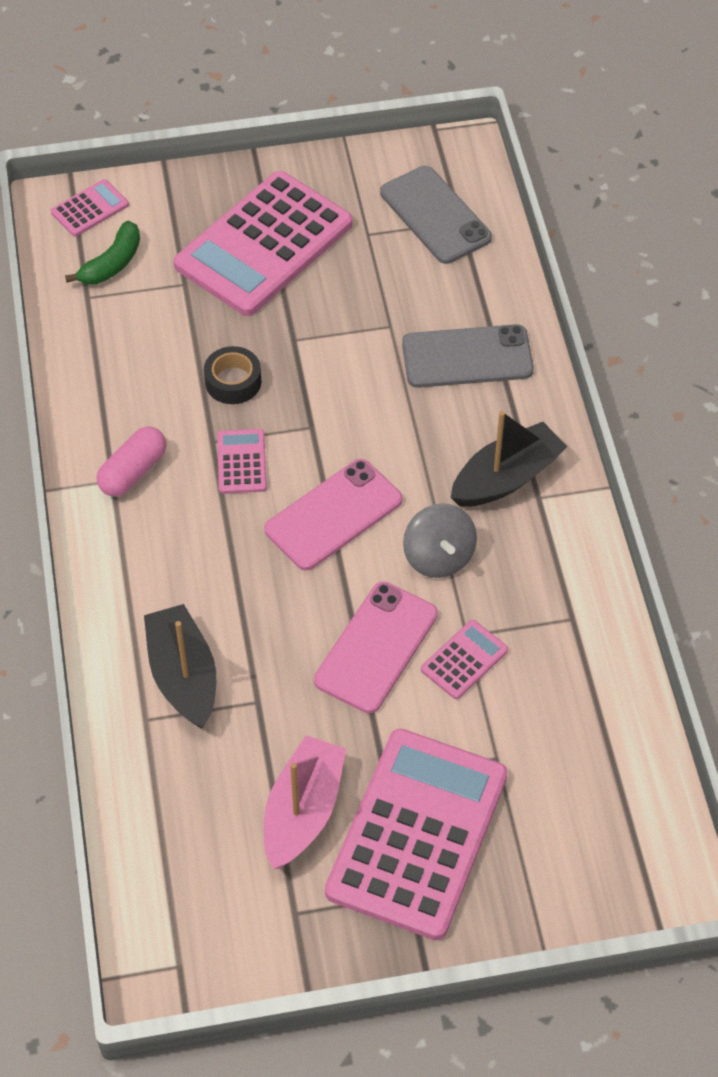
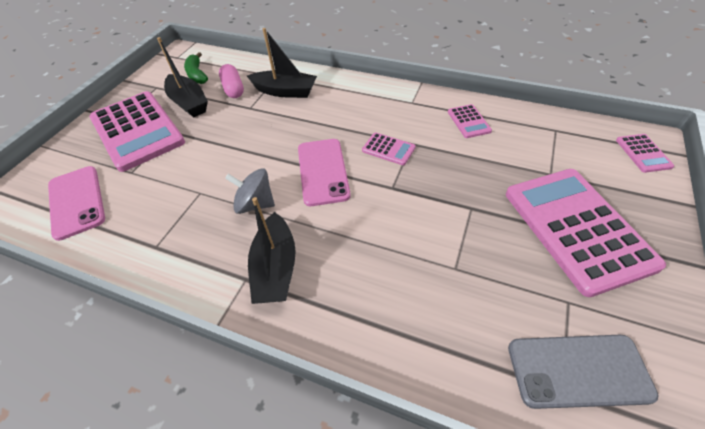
camera: 125 degrees right, 5 degrees down
(112, 263) = (583, 148): green banana -> green banana (197, 74)
(133, 471) = (412, 110): pink capsule -> pink capsule (233, 89)
(233, 381) = (451, 166): black tape -> none
(303, 811) = (189, 103): pink boat -> black boat
(376, 647) = (232, 155): pink phone -> pink phone (77, 201)
(464, 660) = (188, 184): pink calculator -> pink calculator (469, 121)
(467, 357) = (395, 303): grey phone -> none

